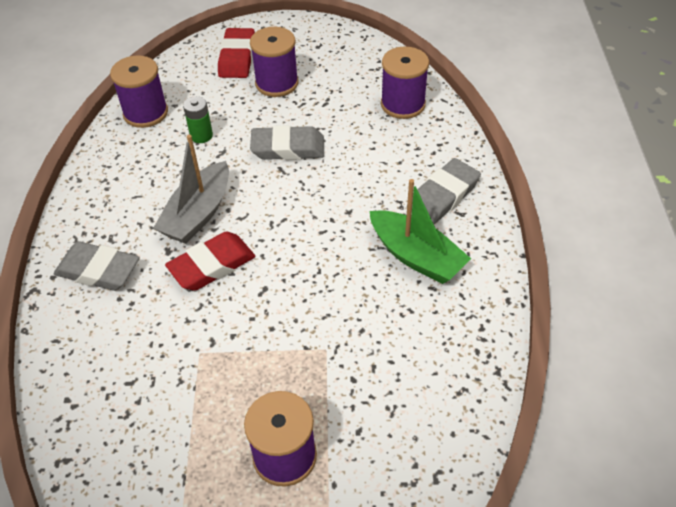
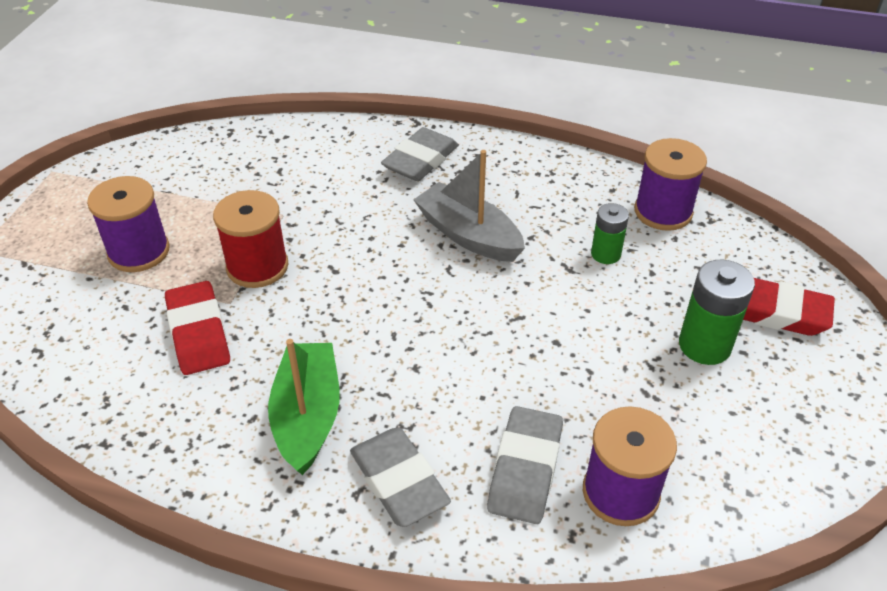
camera: 105 degrees right, 5 degrees down
(212, 265) = (387, 236): red eraser -> red eraser (198, 333)
(276, 345) = (257, 266): none -> red spool
(277, 83) = (704, 345): purple spool -> green battery
(288, 148) = (556, 331): grey eraser -> grey eraser (525, 469)
(416, 256) = (307, 416): green boat -> green boat turned 120 degrees clockwise

